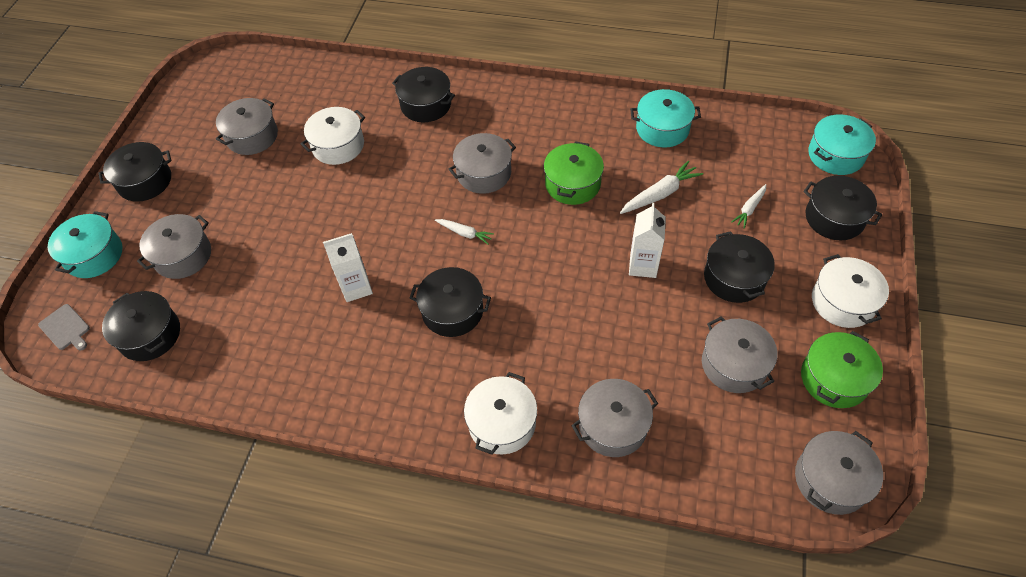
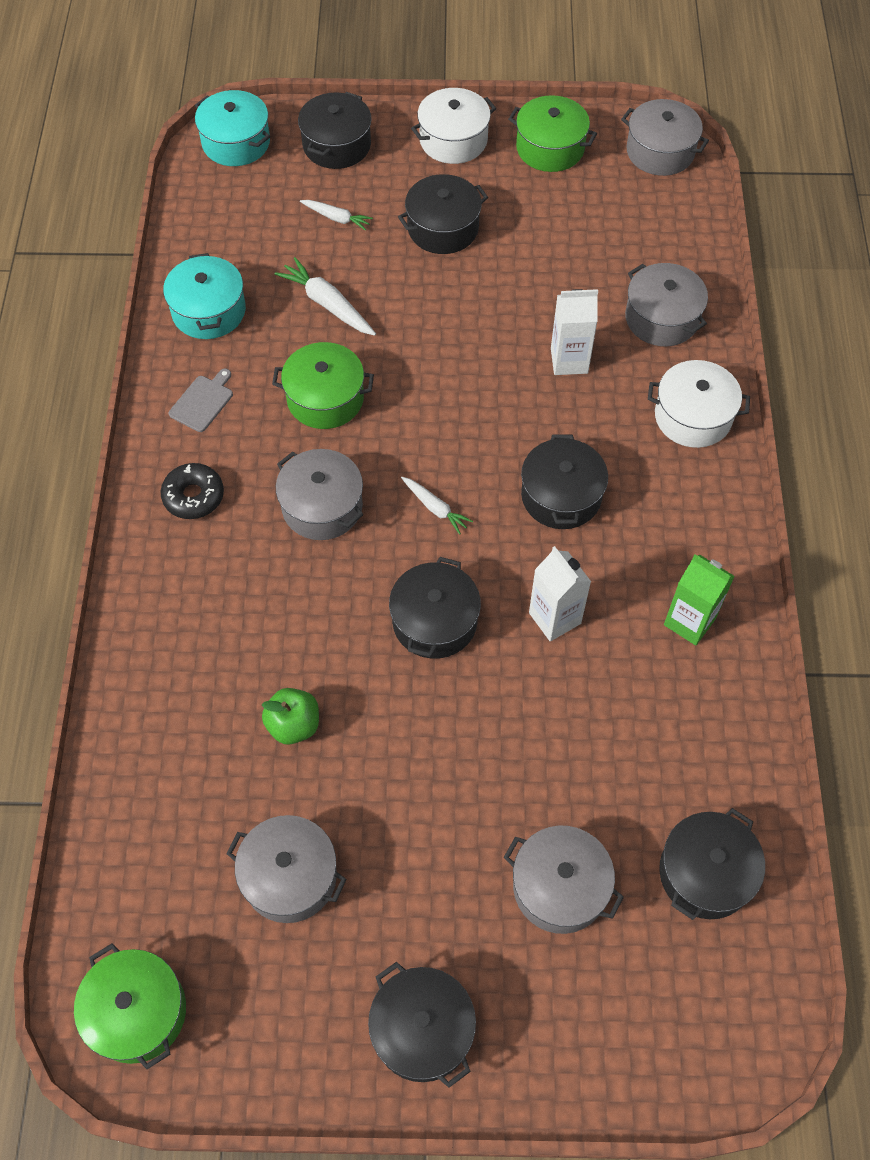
camera: 105 degrees left, 5 degrees up
(65, 328) = (733, 1013): grey cutting board -> grey cutting board (203, 402)
(94, 255) = (593, 1041): turquoise pot -> none
(217, 76) = (137, 1012): none -> green pot
(322, 371) = (689, 621): none -> green carton
(338, 146) = (294, 725): white pot -> green apple
(426, 105) = (186, 616): black pot -> black pot (434, 621)
(464, 233) = (435, 508): white carrot -> white carrot turned 120 degrees clockwise
(509, 112) = (193, 496): none -> black donut
(643, 265) = (445, 311): white carton -> white carton (569, 361)
(734, 364) = (557, 224): grey pot -> none

